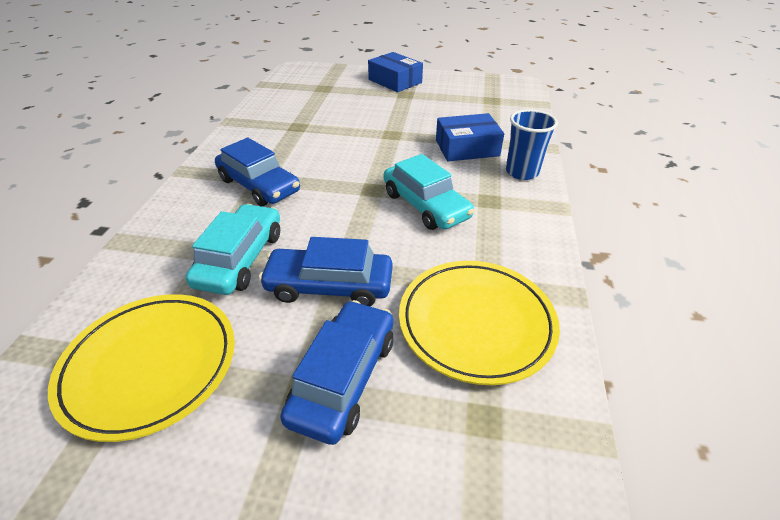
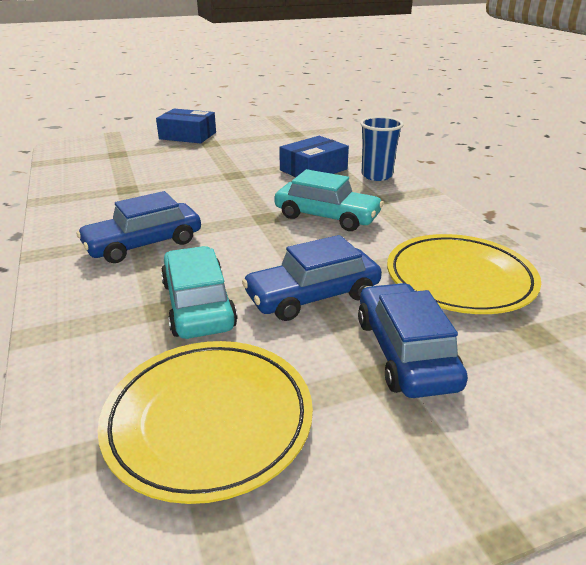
camera: 30 degrees left, 10 degrees down
(259, 185) = (143, 244): blue car -> blue car turned 135 degrees clockwise

